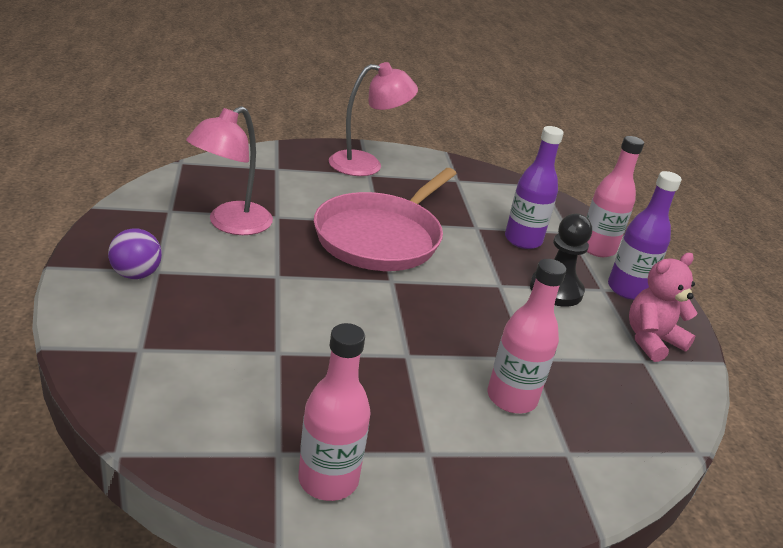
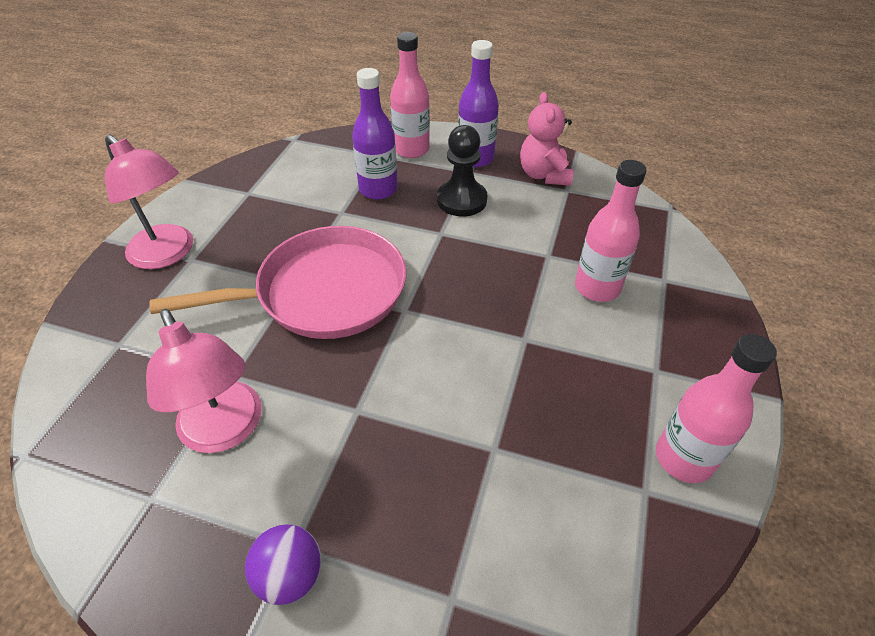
camera: 60 degrees left, 15 degrees up
(366, 164) = (168, 254): pink lamp -> pink lamp turned 120 degrees clockwise
(381, 237) = (324, 292): pink pan -> pink pan turned 75 degrees counterclockwise

